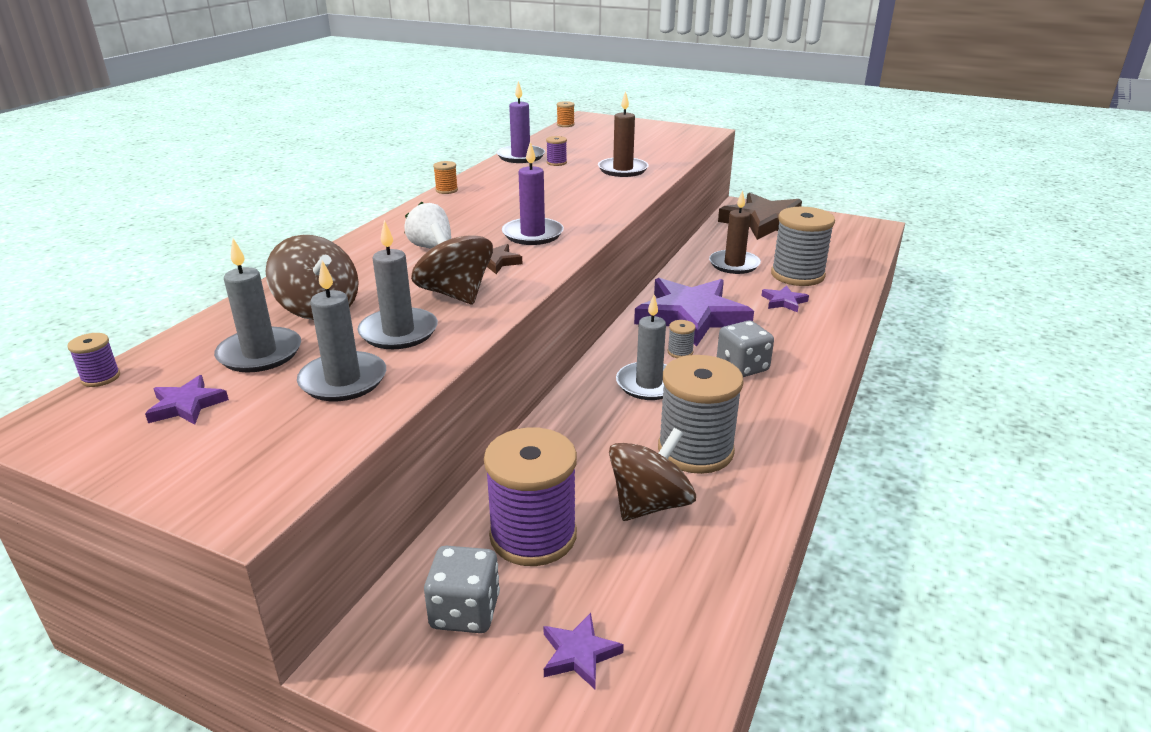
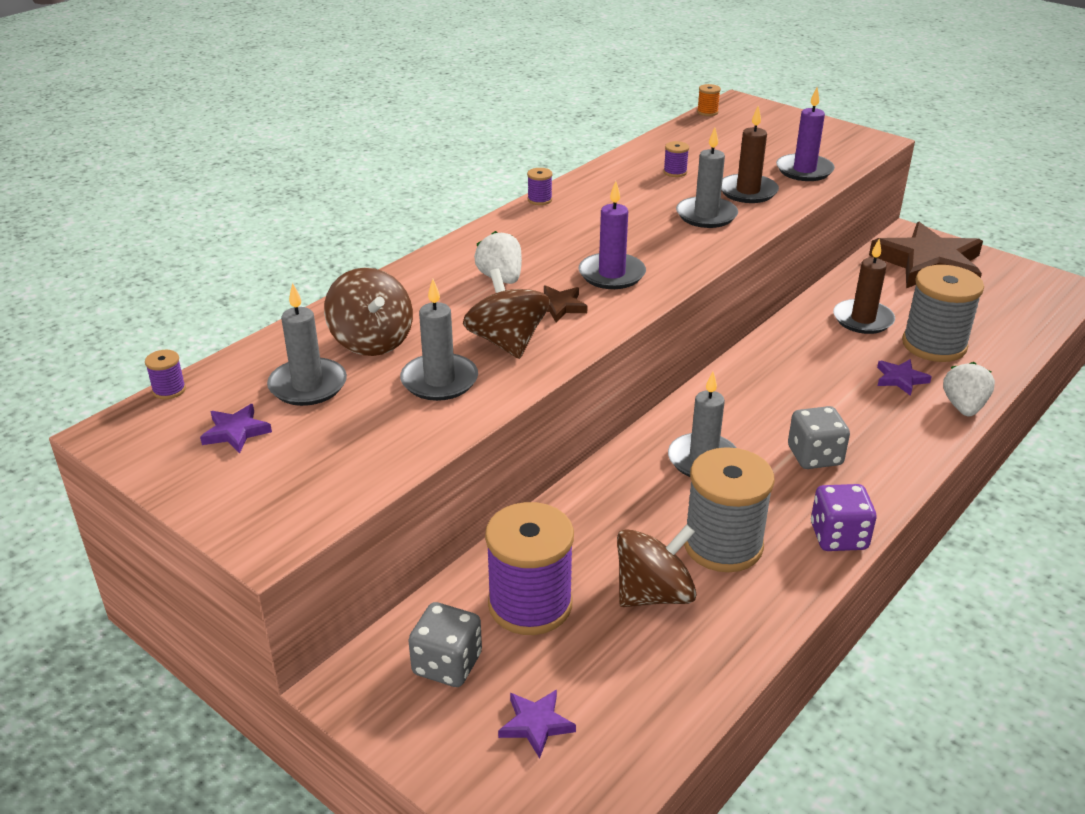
camera: 15 degrees right, 5 degrees up
(343, 380) = (375, 428): grey candle -> grey candle (706, 215)
(446, 190) = (539, 200): orange spool -> purple spool
(521, 156) = (637, 158): purple candle -> purple candle (804, 170)
(680, 352) = (752, 426): grey spool -> none
(691, 316) = (783, 383): purple star -> none
(792, 427) = (838, 537): none -> purple dice
(842, 315) = (963, 407): none -> white strawberry

